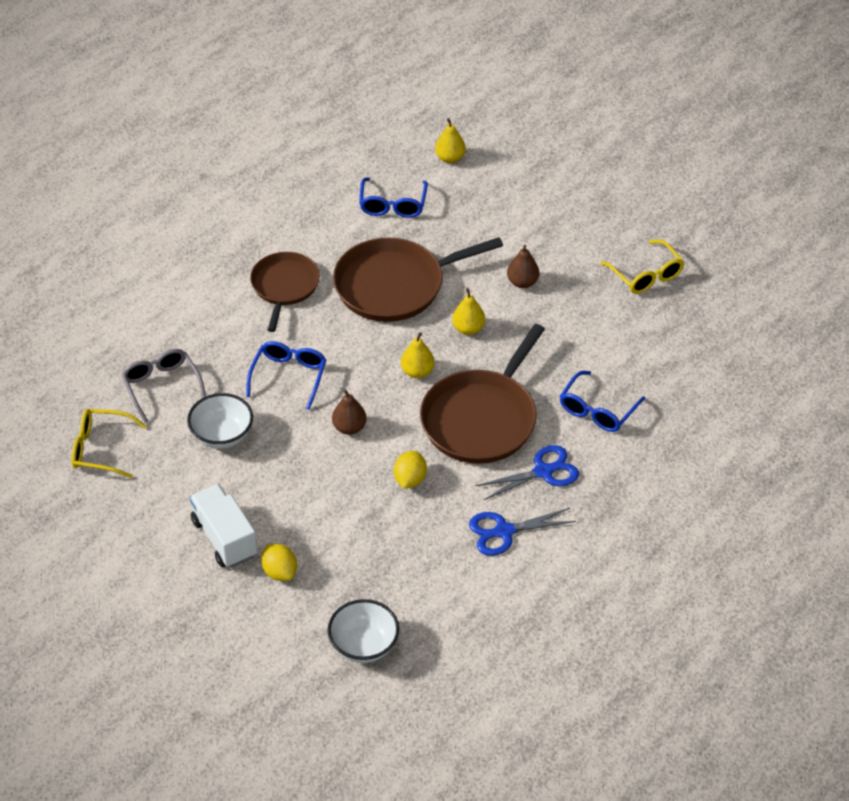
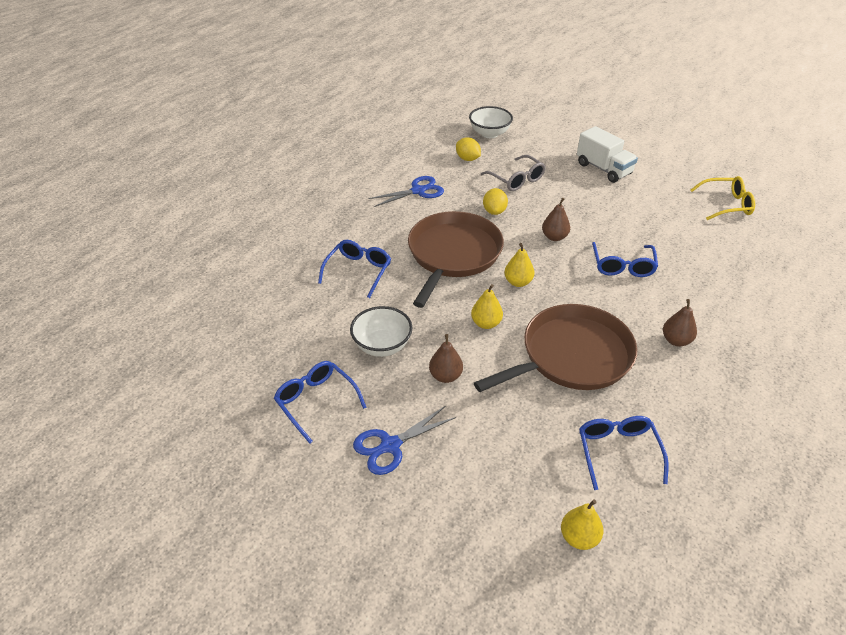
camera: 170 degrees right, 5 degrees down
(161, 386) = (718, 247): grey glasses -> grey glasses (517, 180)
(222, 436) = (646, 221): white bowl -> white bowl (382, 346)
(280, 572) = (558, 158): yellow lemon -> yellow lemon (467, 159)
(284, 287) = (676, 340): brown pan -> brown pear
(543, 472) = (397, 226): blue scissors -> blue scissors (390, 445)
(646, 275) = (316, 402): yellow glasses -> blue glasses

